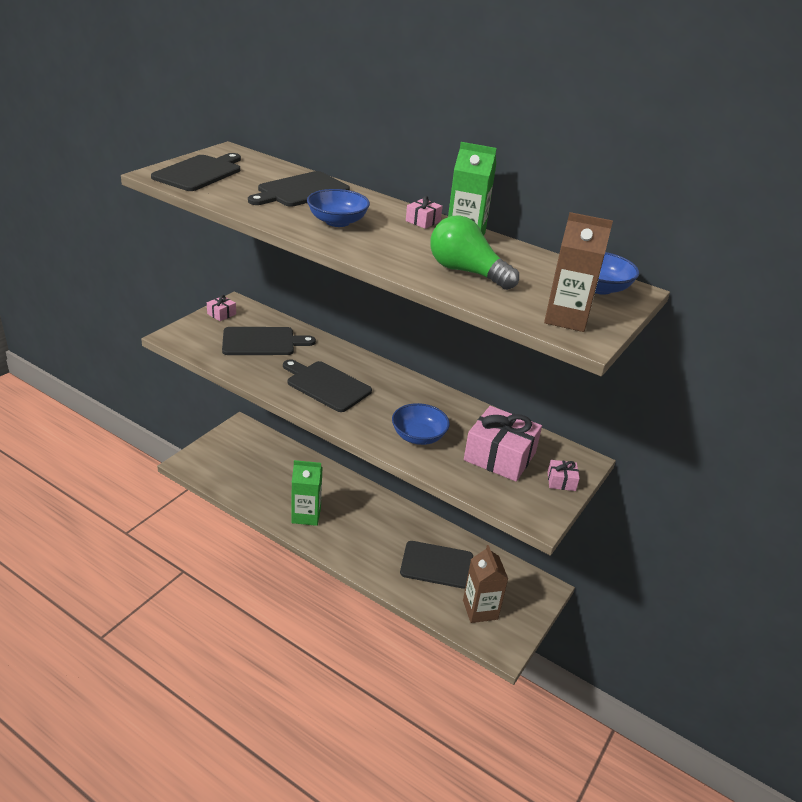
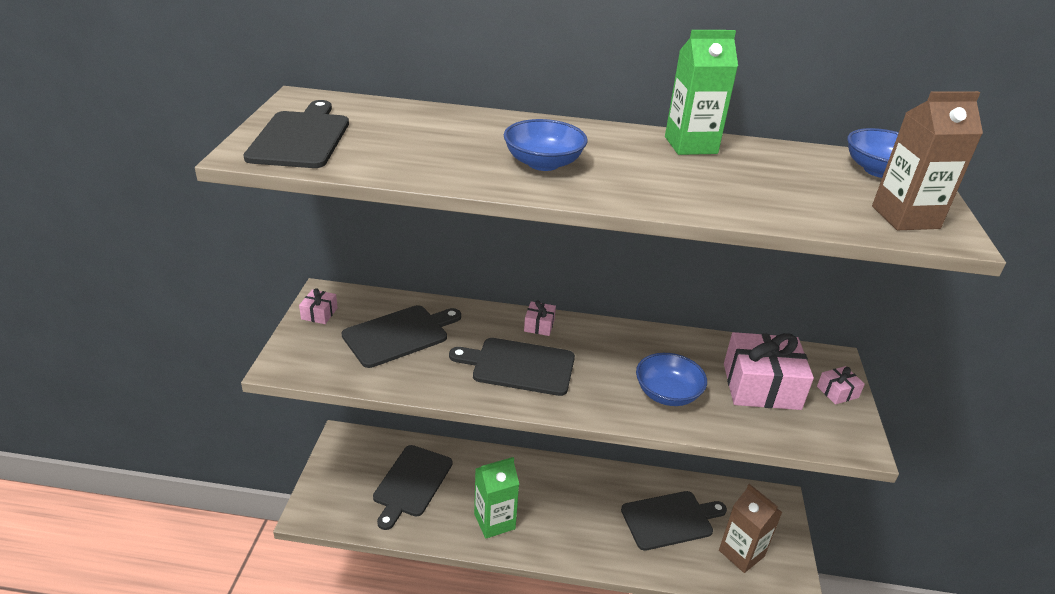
camera: 25 degrees left, 0 degrees up
(300, 190) = (452, 132): black cutting board -> black cutting board (411, 483)
(423, 221) = (627, 137): pink gift -> pink gift (539, 325)
(466, 272) = (749, 189): green light bulb -> none

